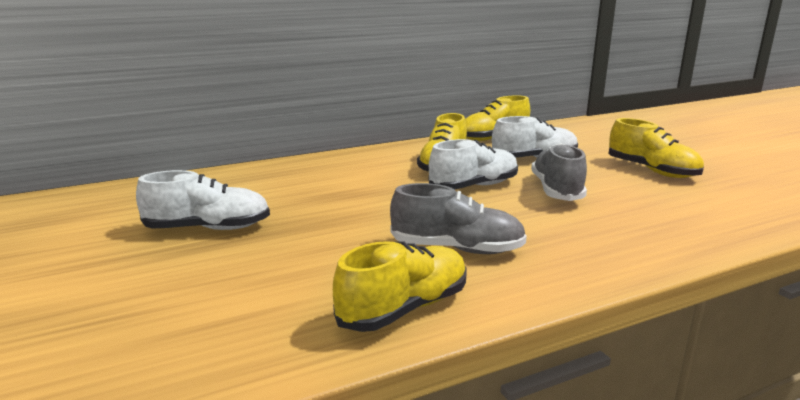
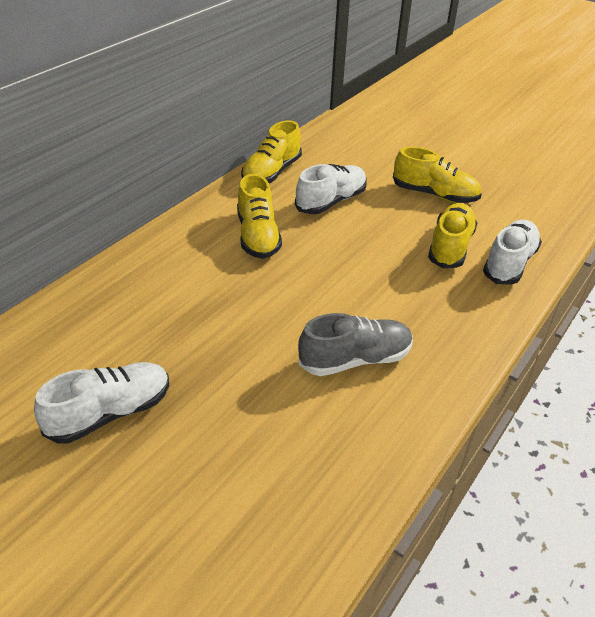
camera: 30 degrees left, 20 degrees up
(404, 309) = (368, 450): yellow shoe -> yellow shoe (450, 247)
(474, 186) = (308, 263): white shoe -> white shoe (509, 263)
(556, 190) = (379, 248): grey shoe -> none

